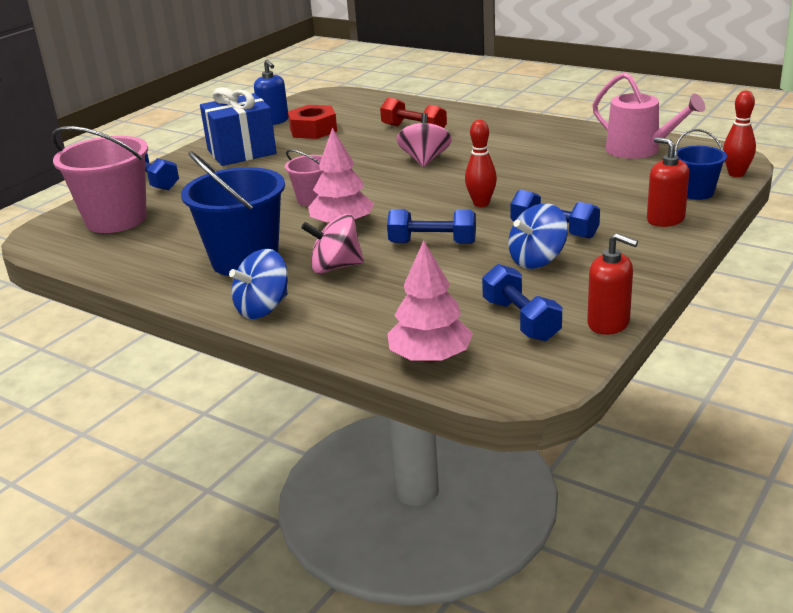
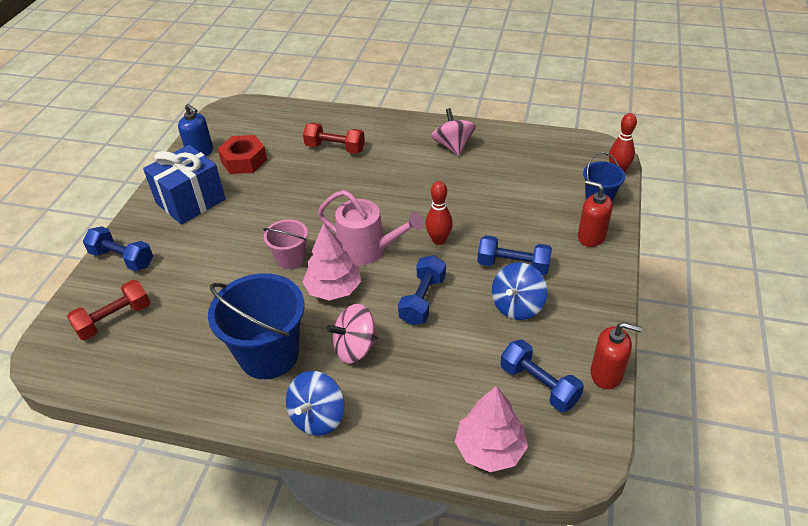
camera: 20 degrees left, 15 degrees up
(116, 219) = (114, 319): pink bucket -> red dumbbell
(425, 160) = (364, 189): pink spinning top -> pink spinning top (453, 146)
(432, 243) = (423, 300): blue dumbbell -> blue dumbbell turned 60 degrees counterclockwise
(639, 150) = (532, 151): pink watering can -> pink watering can (368, 249)

